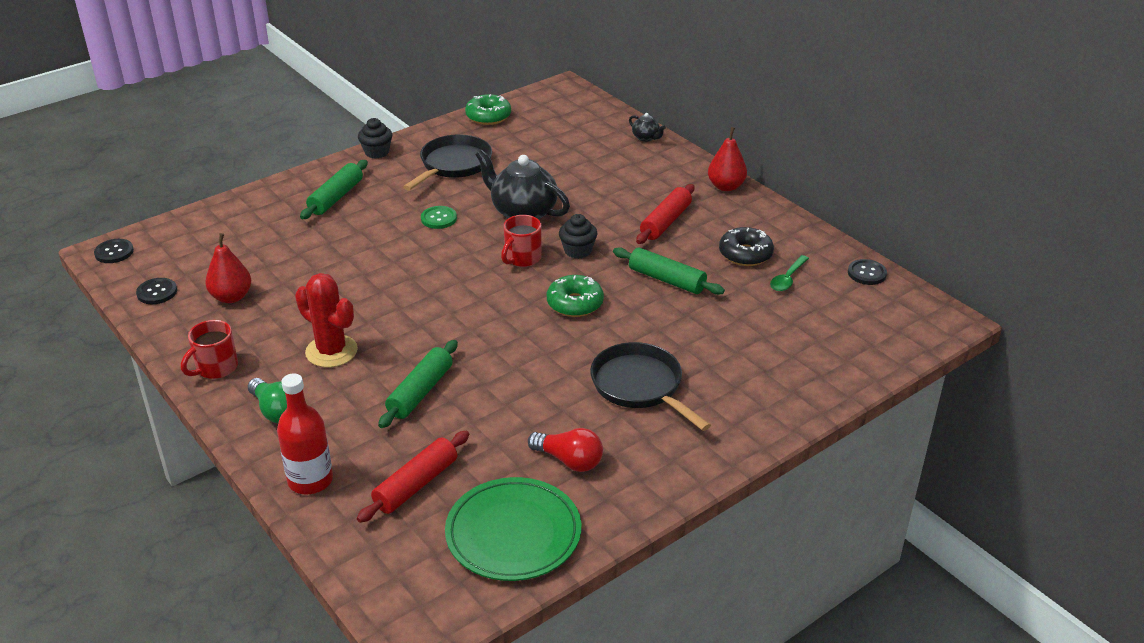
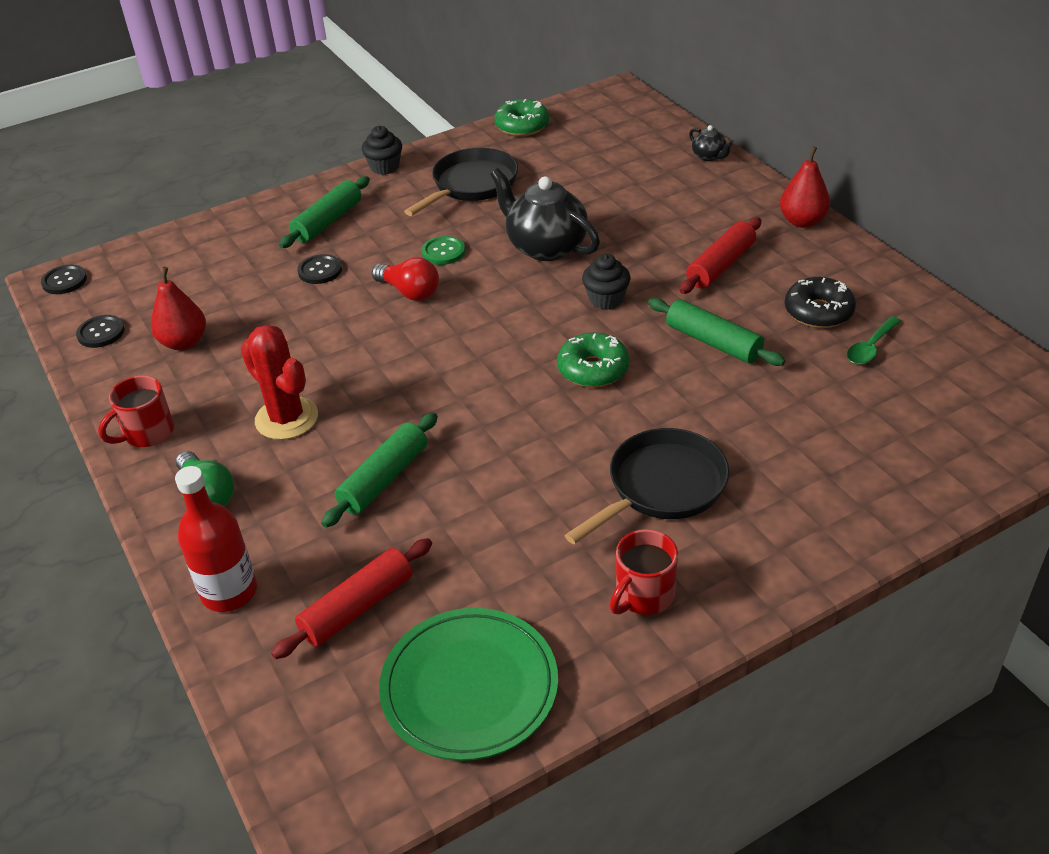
camera: 10 degrees right, 5 degrees up
(522, 258) = (536, 307): red mug -> red mug (643, 595)
(569, 460) = (556, 587): red light bulb -> red light bulb (409, 292)
(640, 386) = (662, 487): black pan -> black pan turned 75 degrees clockwise
(867, 273) = (977, 344): black button -> black button (320, 270)

